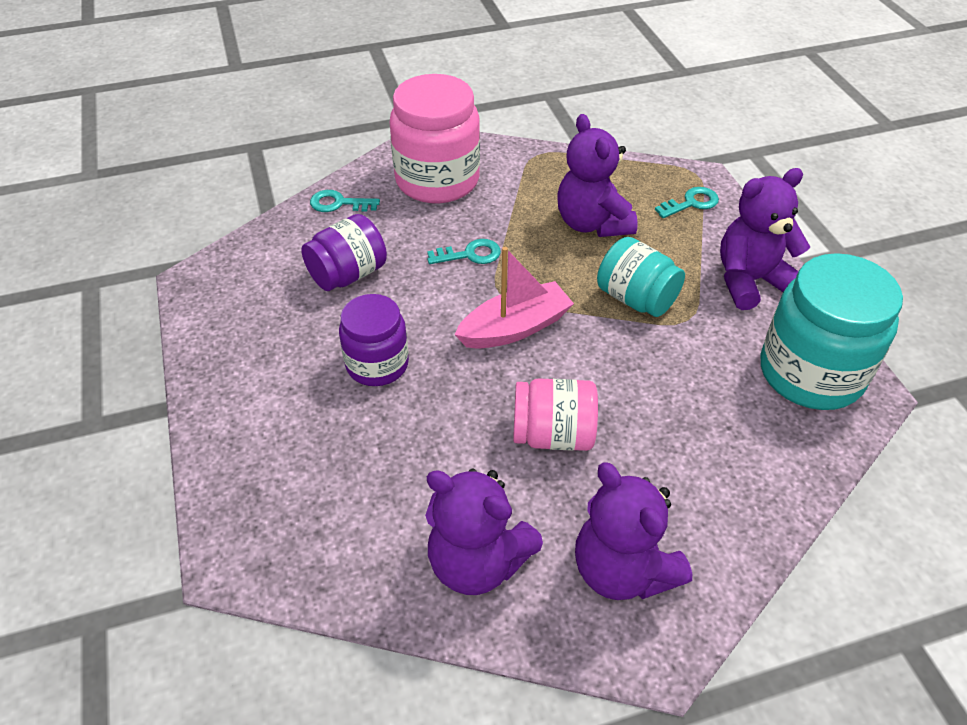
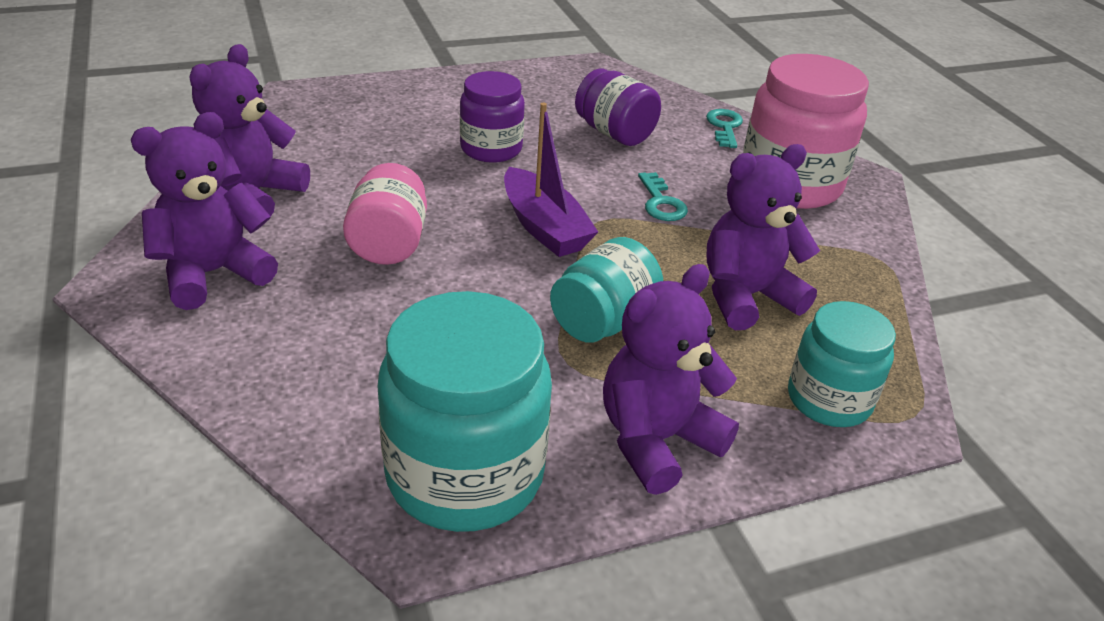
camera: 85 degrees right, 10 degrees down
(515, 328) = (544, 227): pink boat -> purple boat
(691, 203) = (829, 400): turquoise key -> turquoise jar
(750, 281) = (656, 440): purple teddy bear -> purple teddy bear turned 105 degrees counterclockwise

